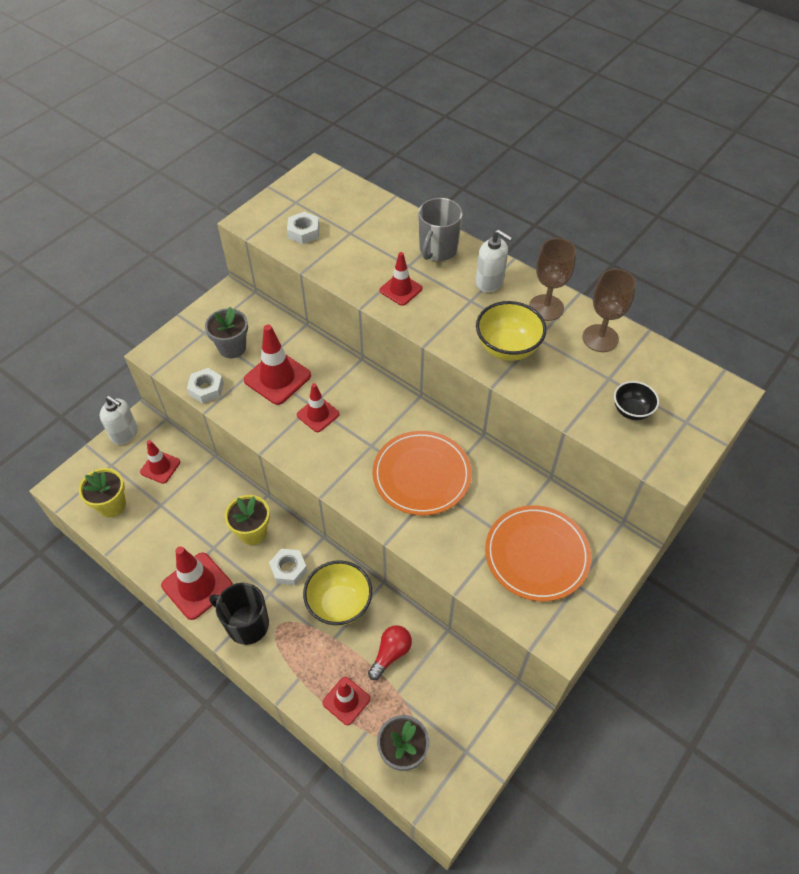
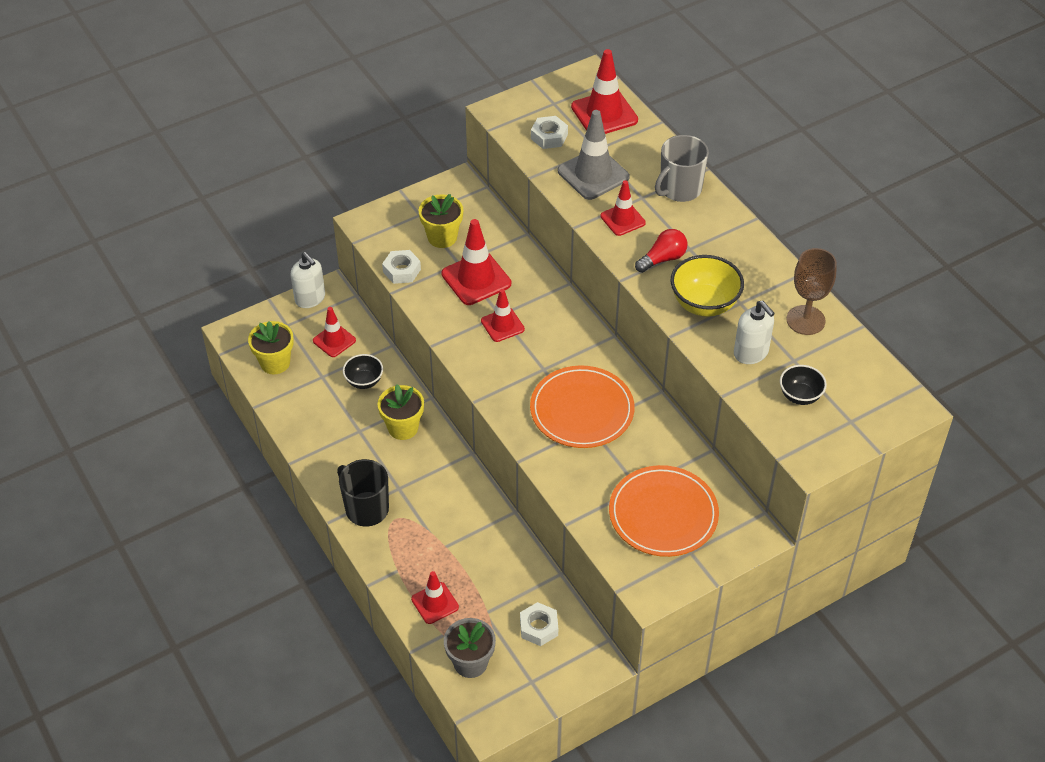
camera: 20 degrees right, 5 degrees down
(197, 586) = (331, 460): red traffic cone -> red traffic cone (604, 113)
(201, 498) = (364, 381): none -> black bowl
(232, 348) = (442, 237): grey flower pot -> yellow flower pot
(289, 569) = (425, 472): white nut -> white nut (539, 627)
(339, 604) = (462, 518): yellow bowl -> none
(357, 255) = (593, 174): none -> grey traffic cone
(390, 654) = (494, 577): red light bulb -> red light bulb (662, 259)
(489, 282) = (718, 235): white soap dispenser -> white soap dispenser (751, 353)
(546, 308) = (764, 276): brown goblet -> none

